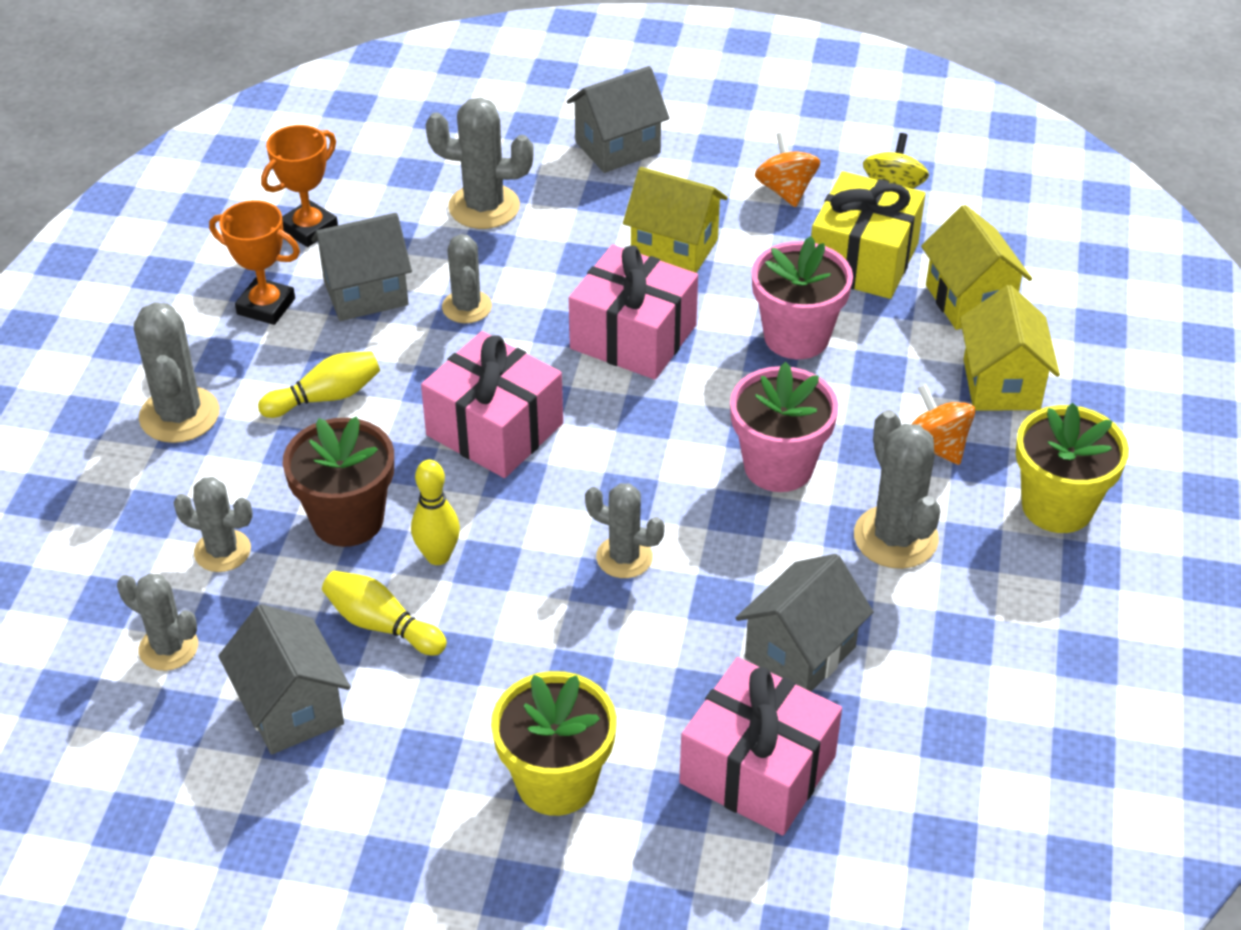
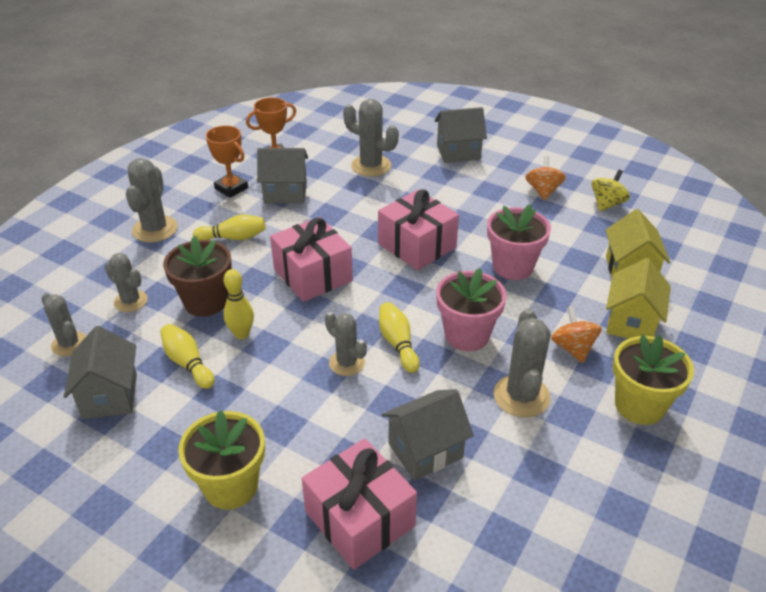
camera: 20 degrees right, 5 degrees down
(467, 307) = (334, 211): grey cactus -> none
(674, 248) = (464, 206): yellow house -> none
(684, 507) = (398, 344): none -> yellow bowling pin
(863, 260) = (572, 235): yellow gift -> none

